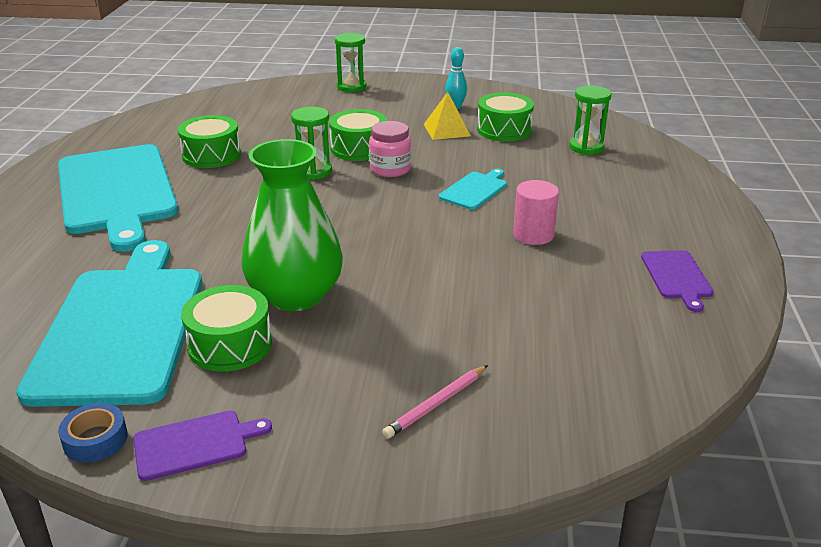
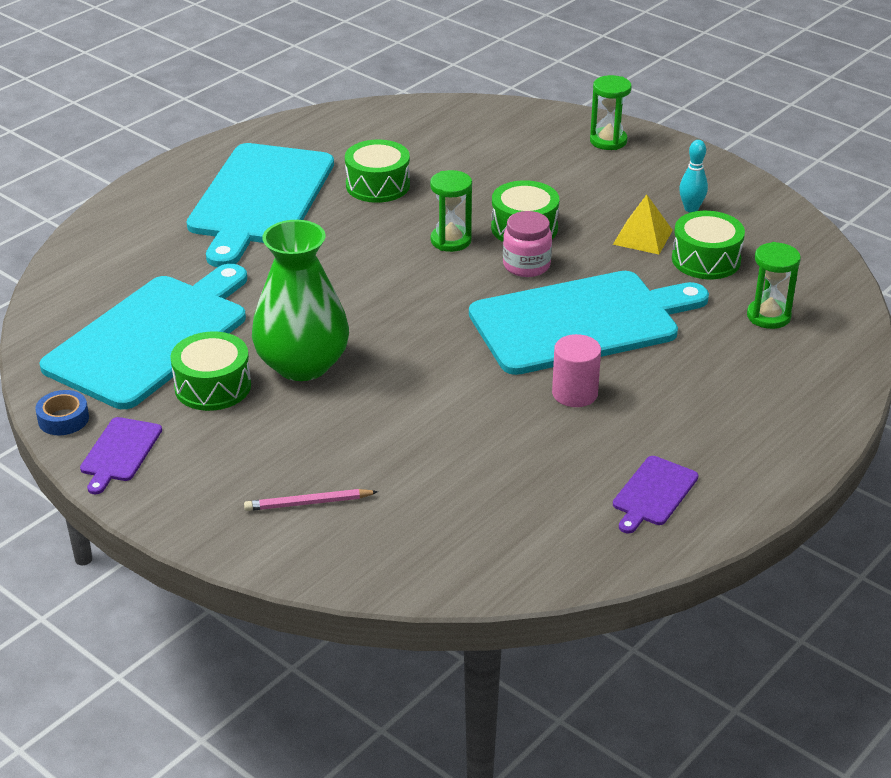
camera: 35 degrees right, 5 degrees up
(195, 444) = (120, 452): purple cutting board -> purple cutting board turned 90 degrees clockwise
(474, 190) = (581, 322): turquoise cutting board -> turquoise cutting board, size x2.38

